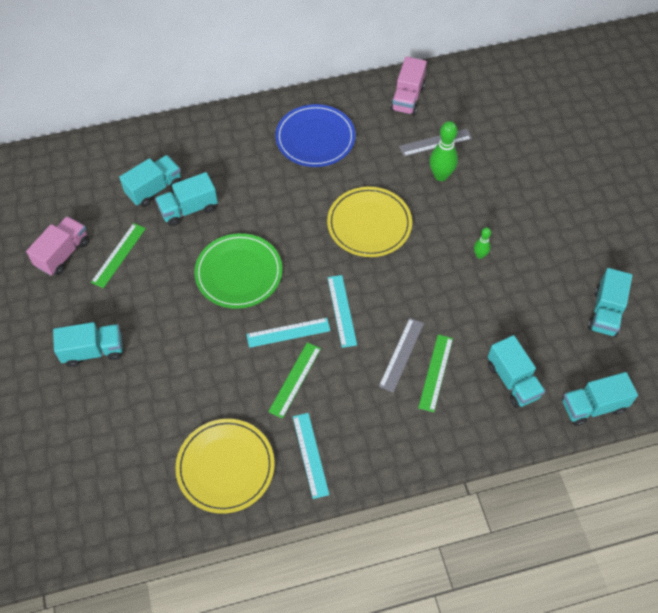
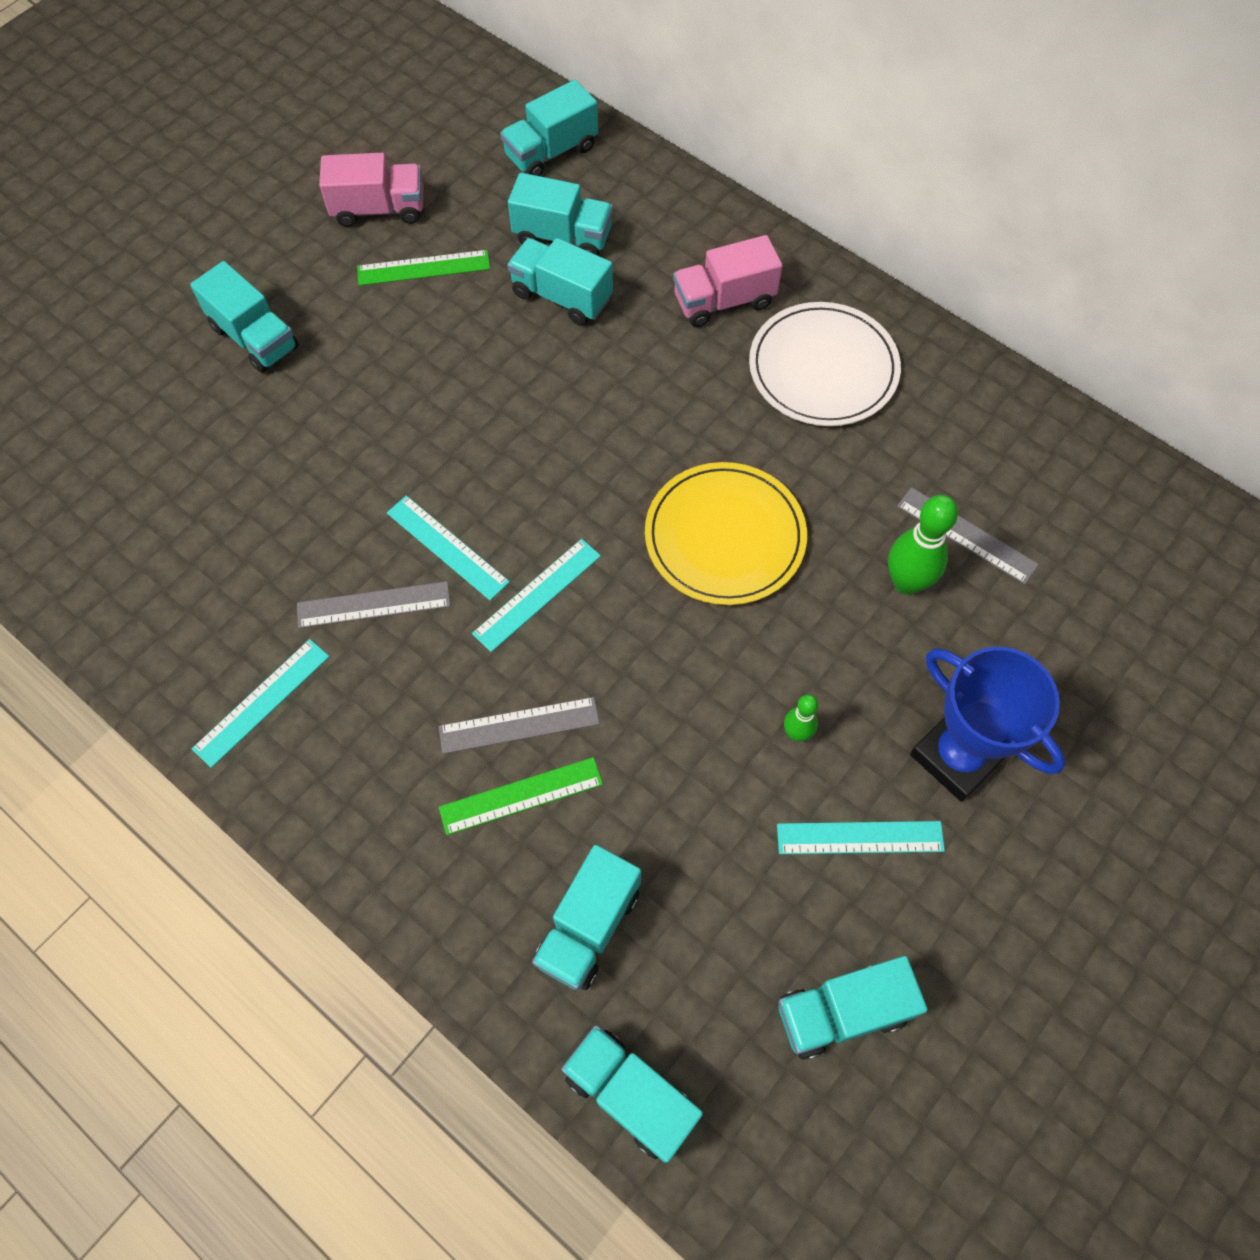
camera: 55 degrees right, 5 degrees up
(98, 164) = (551, 152): none -> turquoise truck
(225, 467) = (176, 604): yellow plate -> none
(239, 273) = (502, 422): green plate -> none
(295, 379) = (373, 605): green ruler -> grey ruler
(315, 138) = (823, 368): blue plate -> white plate
(407, 98) = (1019, 443): pink truck -> pink truck (724, 301)
(528, 208) = (956, 756): none -> blue trophy
(539, 262) = (860, 838): none -> turquoise ruler

